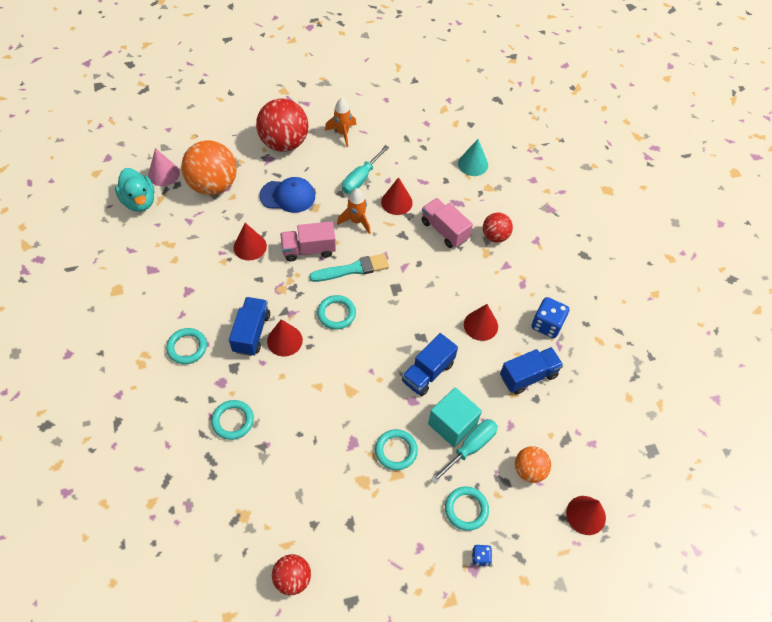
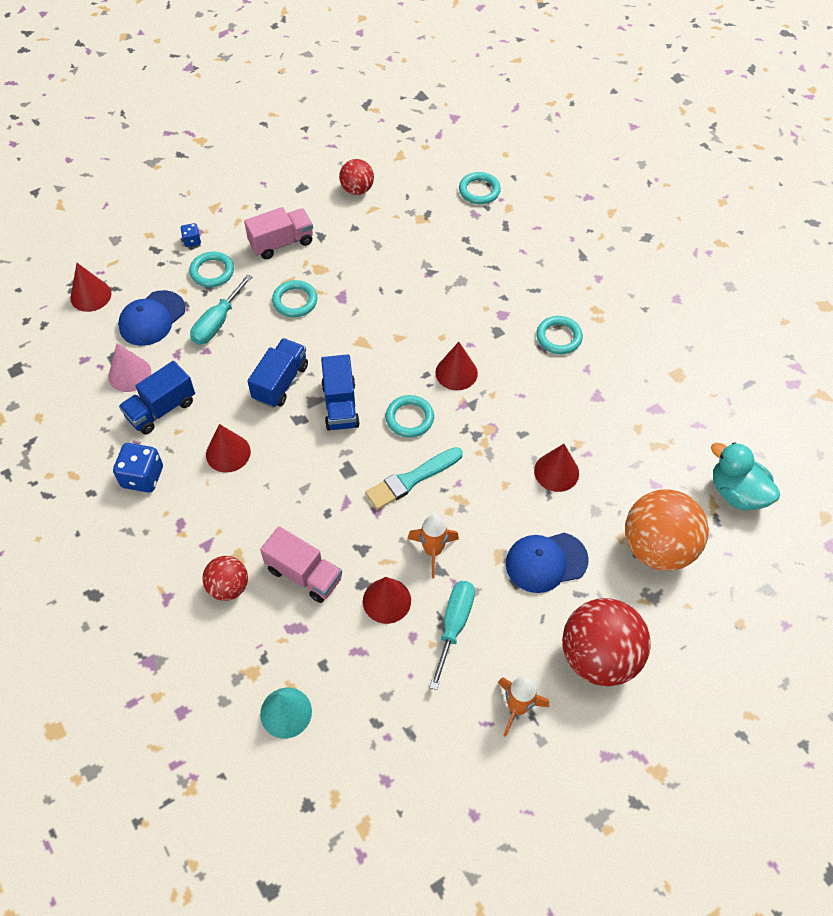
camera: 165 degrees right, 0 degrees up
(164, 174) = (736, 544): pink cone -> pink cone (130, 374)
(233, 421) = (471, 285): turquoise ring -> turquoise ring (479, 191)
(251, 333) = (497, 370): blue truck -> blue truck (340, 405)
(309, 250) = (479, 489): pink truck -> pink truck (281, 243)
(452, 424) = (241, 339): turquoise cube -> none
(529, 470) = (152, 318): orange ball -> blue cap

